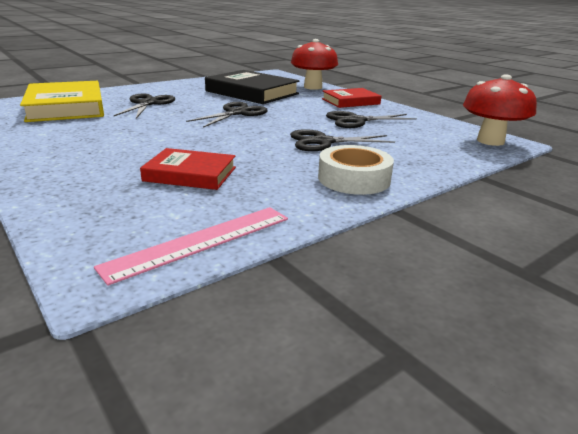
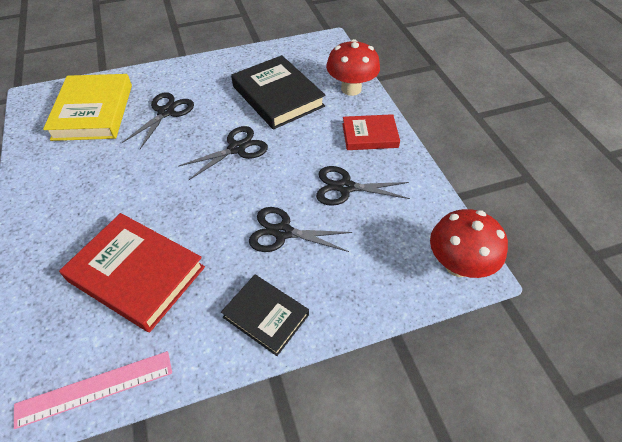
camera: 20 degrees right, 25 degrees up
(190, 174) = (137, 274): red book -> red book, size x1.66
(354, 179) = (266, 316): white tape -> black book

